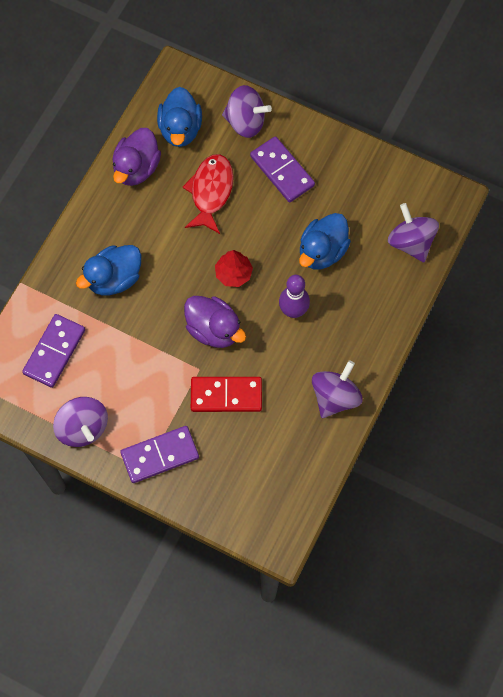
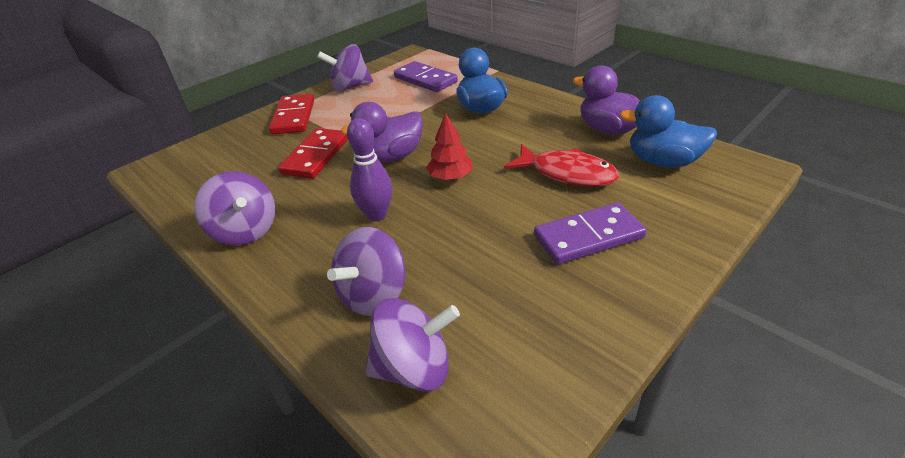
camera: 110 degrees right, 30 degrees down
(160, 455) = (293, 117): purple domino -> red domino
(245, 122) = (676, 214): purple spinning top -> purple spinning top (374, 295)
(322, 251) = (446, 255): blue duck -> none

